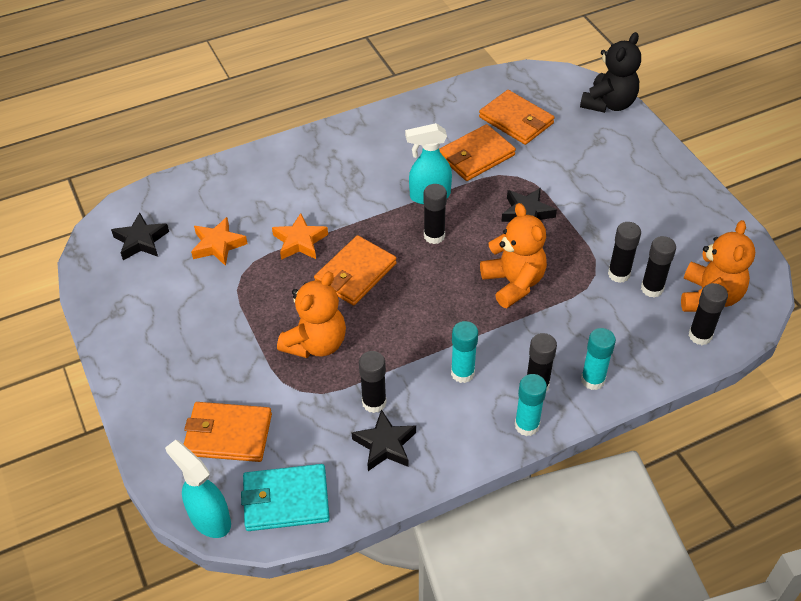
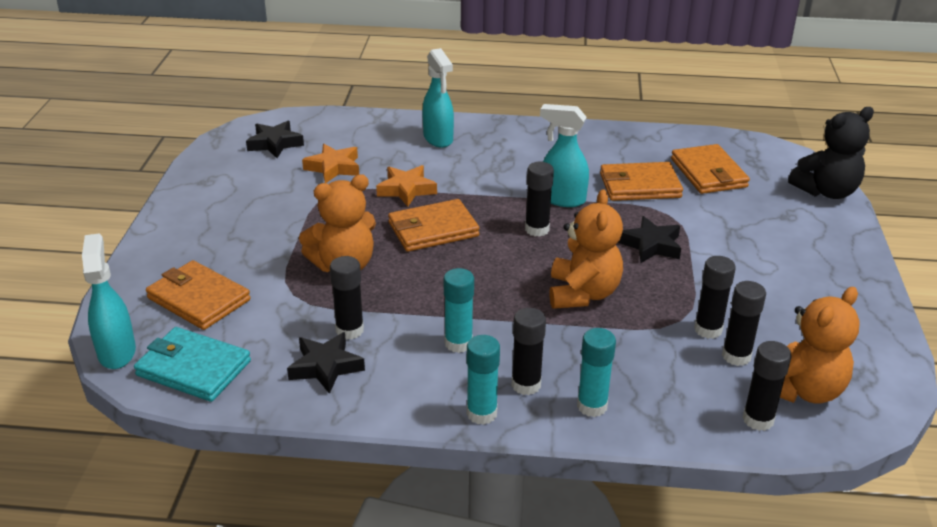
camera: 30 degrees right, 15 degrees down
(280, 173) = (438, 139): none -> turquoise spray bottle

